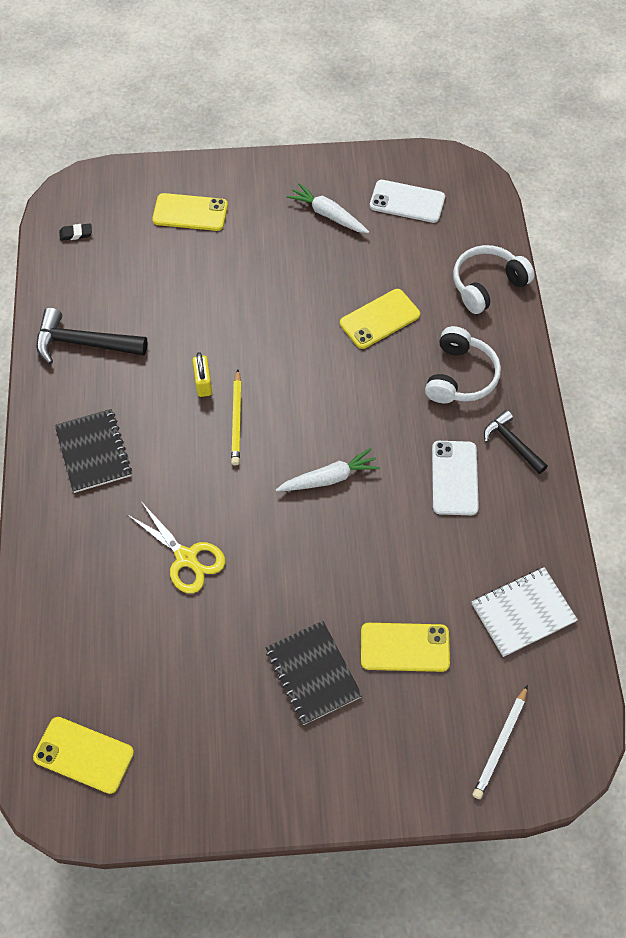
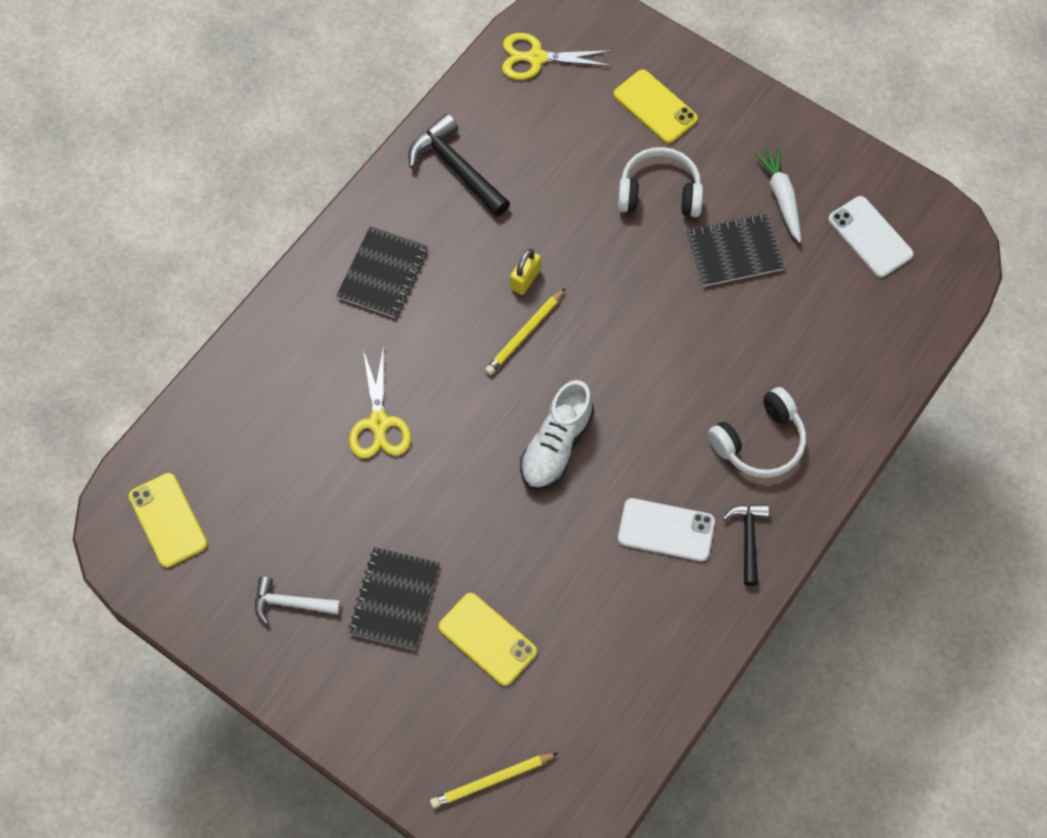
camera: 40 degrees right, 5 degrees up
(76, 234) = (536, 58): black eraser -> yellow scissors
(238, 739) = (290, 603): none -> white hammer
(329, 478) = (556, 446): white carrot -> white shoe
(330, 269) = (734, 252): none -> black notebook
(379, 319) = (736, 334): yellow phone -> none
(454, 478) = (666, 530): white phone -> white phone turned 60 degrees clockwise
(487, 285) = (869, 374): white headphones -> white headphones (659, 193)
(500, 744) = (491, 781): white pencil -> yellow pencil
(523, 612) = (614, 692): white notebook -> none

